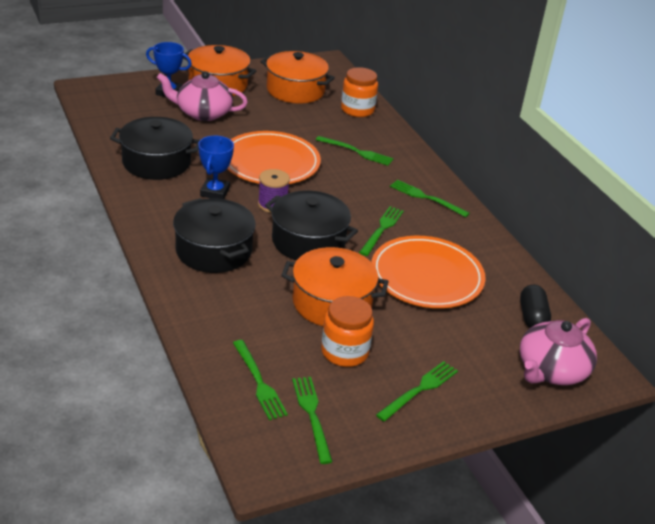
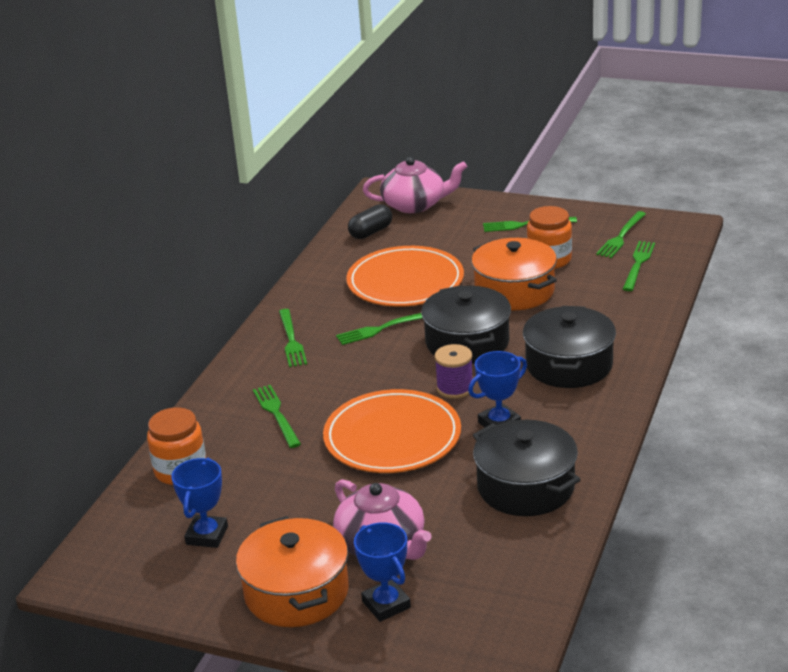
camera: 130 degrees left, 5 degrees down
(295, 90) = (207, 535): orange pot -> blue trophy

